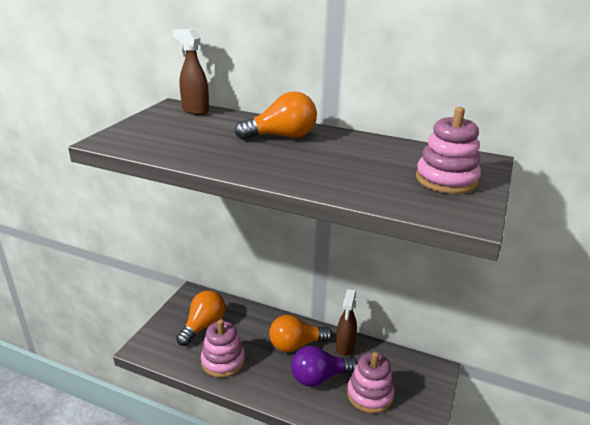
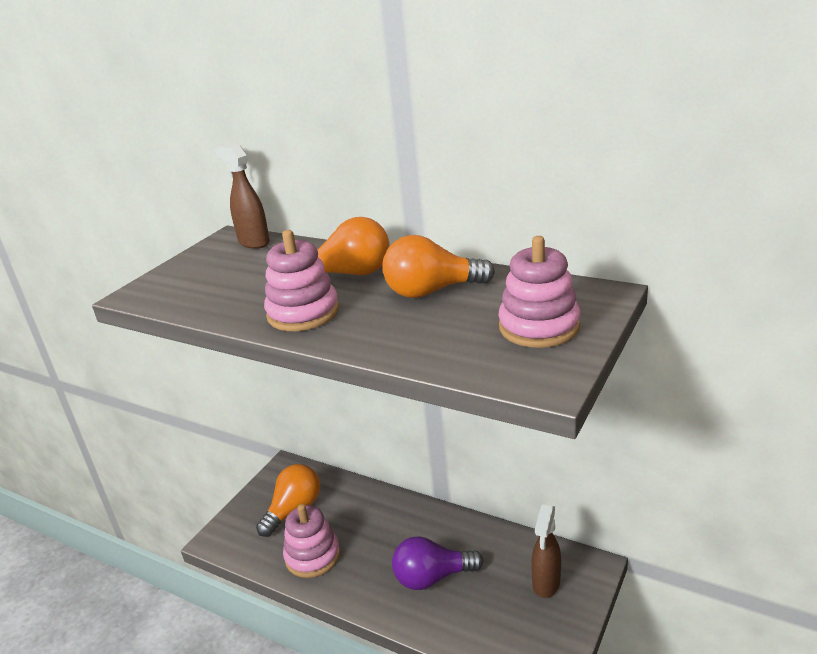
camera: 10 degrees right, 0 degrees up
(296, 345) = (408, 533): orange light bulb -> orange light bulb (432, 291)
(345, 347) = (472, 536): brown spray bottle -> brown spray bottle (546, 583)
(370, 394) = (496, 600): pink stacking toy -> pink stacking toy (303, 313)

